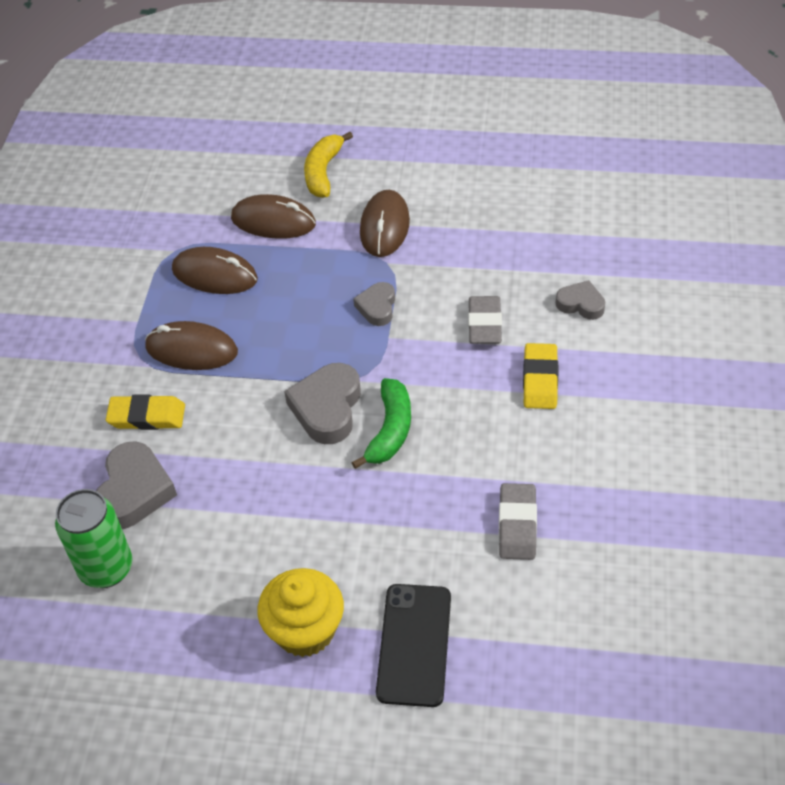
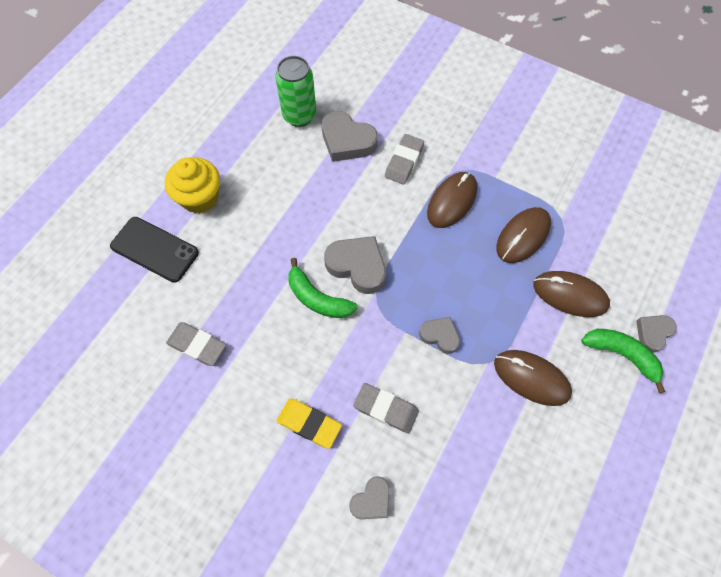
camera: 110 degrees right, 15 degrees up
(147, 416) = (404, 161): yellow eraser -> grey eraser
(273, 221) = (570, 295): brown mouse -> brown mouse turned 75 degrees clockwise
(287, 156) = (653, 333): none -> grey heart
(323, 172) = (621, 355): yellow banana -> green banana

